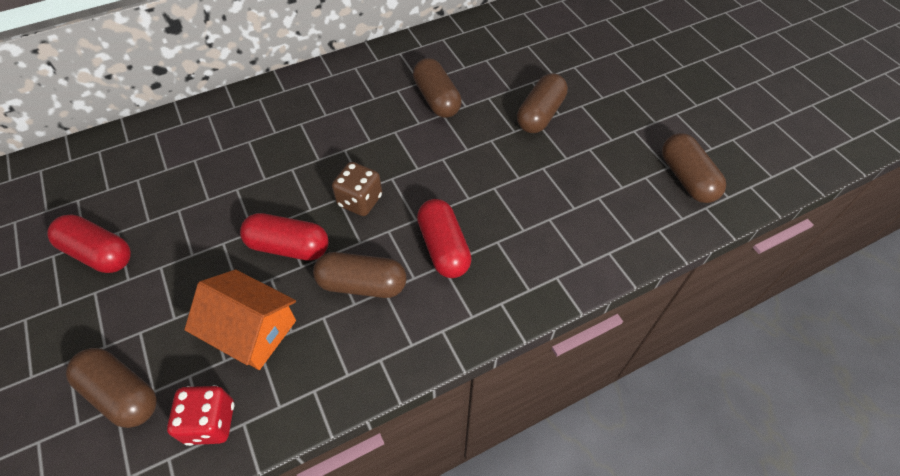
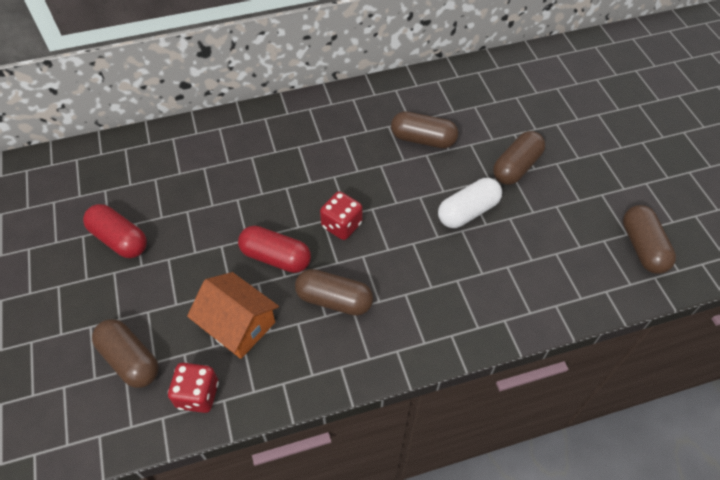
camera: 10 degrees right, 0 degrees up
(360, 201) = (341, 225): brown dice -> red dice
(437, 99) = (423, 139): brown capsule -> brown capsule turned 60 degrees counterclockwise
(443, 247) = (409, 278): red capsule -> none
(497, 167) = (468, 211): none -> white capsule

